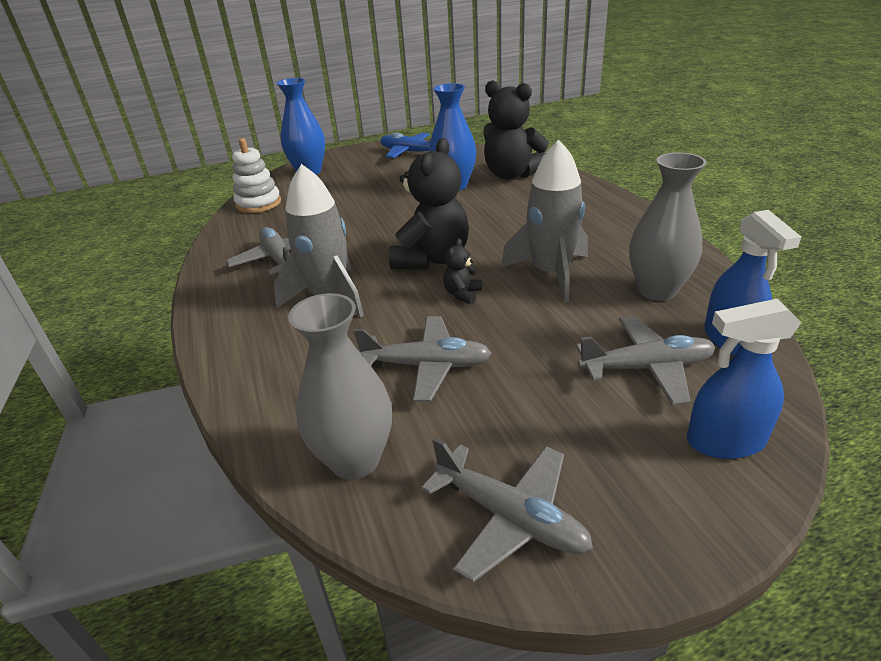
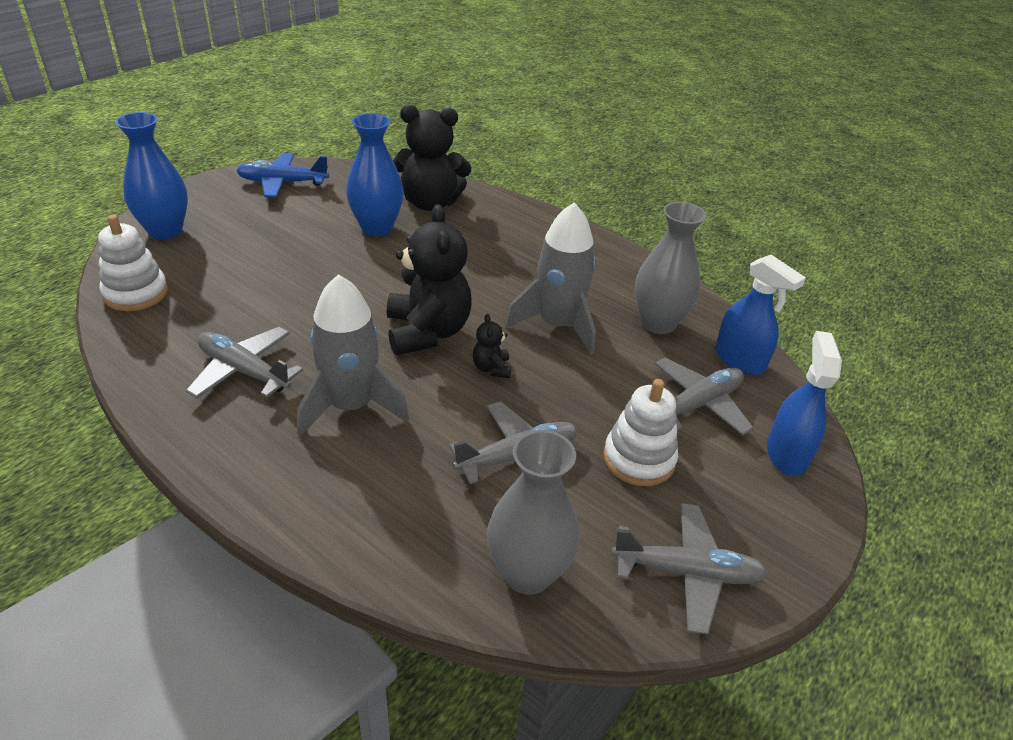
camera: 35 degrees left, 5 degrees up
(542, 398) = (639, 459): none -> white stacking toy
(724, 441) = (786, 453): blue spray bottle -> blue spray bottle turned 135 degrees clockwise

